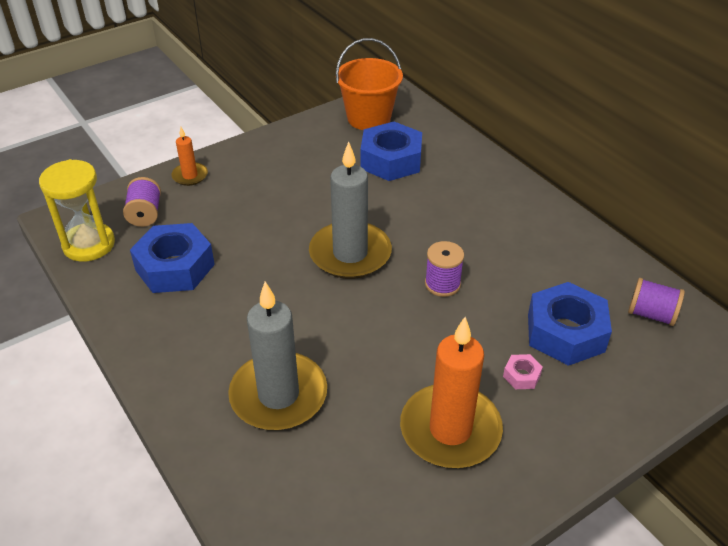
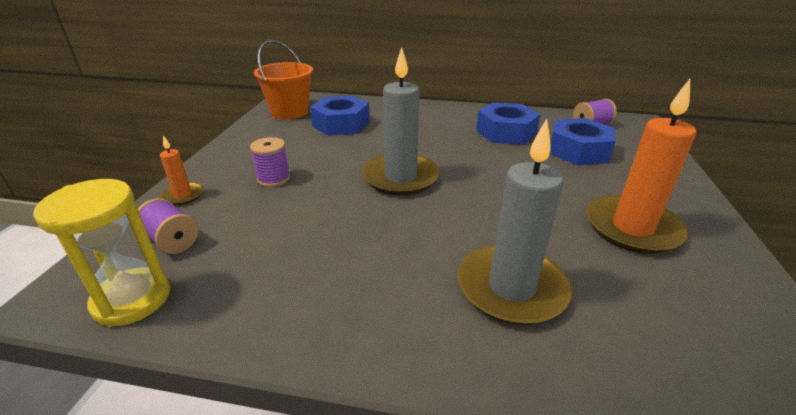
camera: 45 degrees left, 10 degrees down
(175, 267) = (268, 261): blue nut -> blue nut (506, 132)
(442, 284) = (483, 163): purple spool -> purple spool (273, 179)
(521, 376) = (602, 179): pink nut -> none

